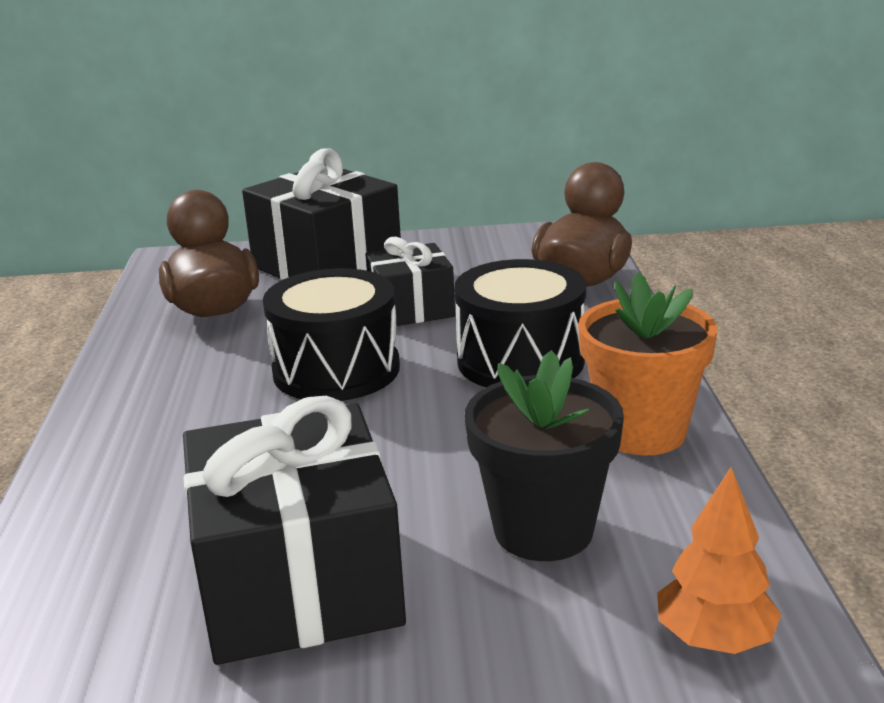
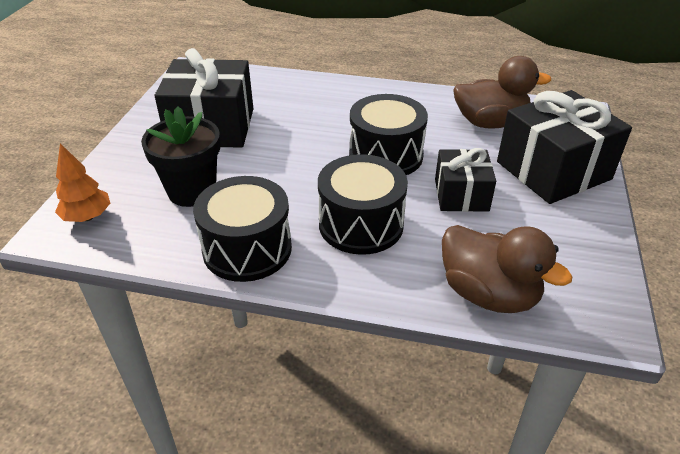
camera: 105 degrees right, 15 degrees up
(641, 432) = (247, 249): orange flower pot -> black drum

